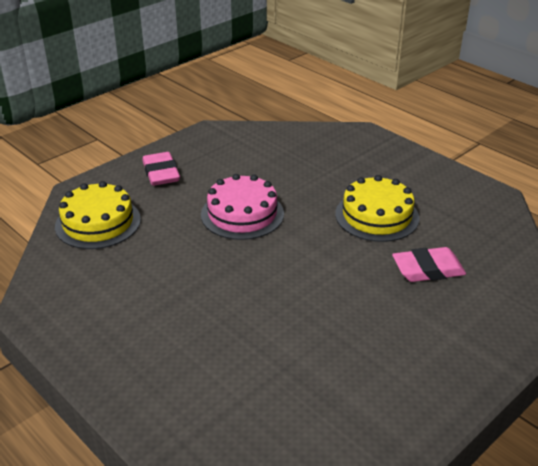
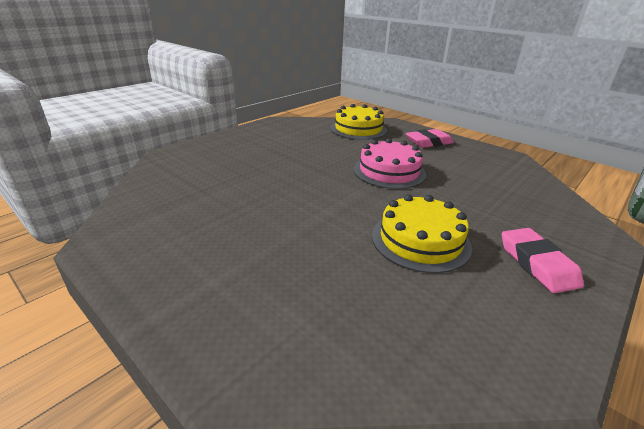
camera: 85 degrees right, 5 degrees down
(428, 269) = (327, 272): pink eraser -> pink eraser (537, 264)

